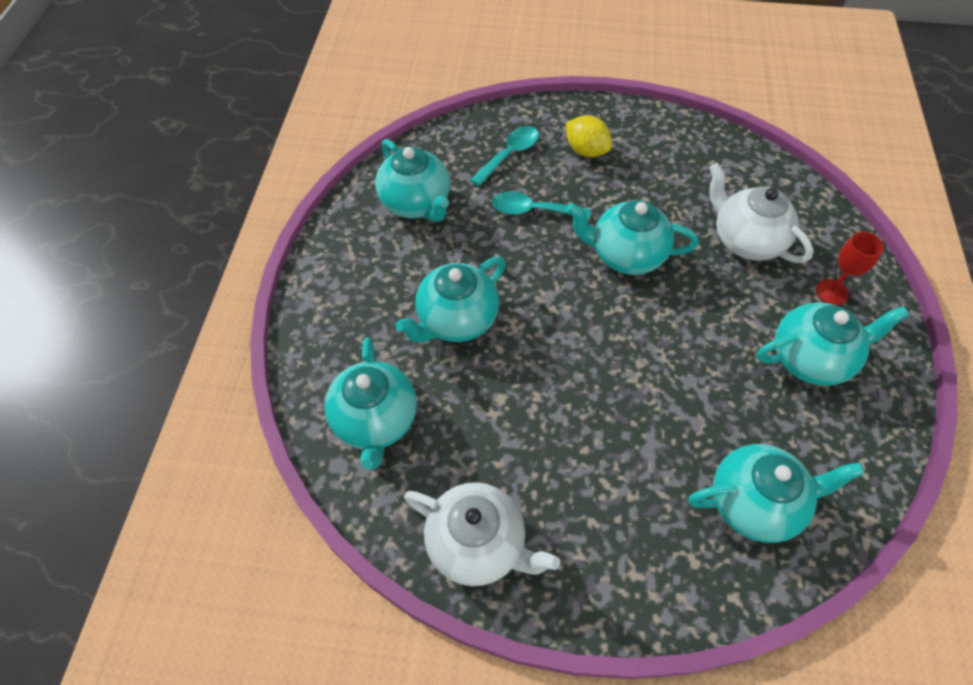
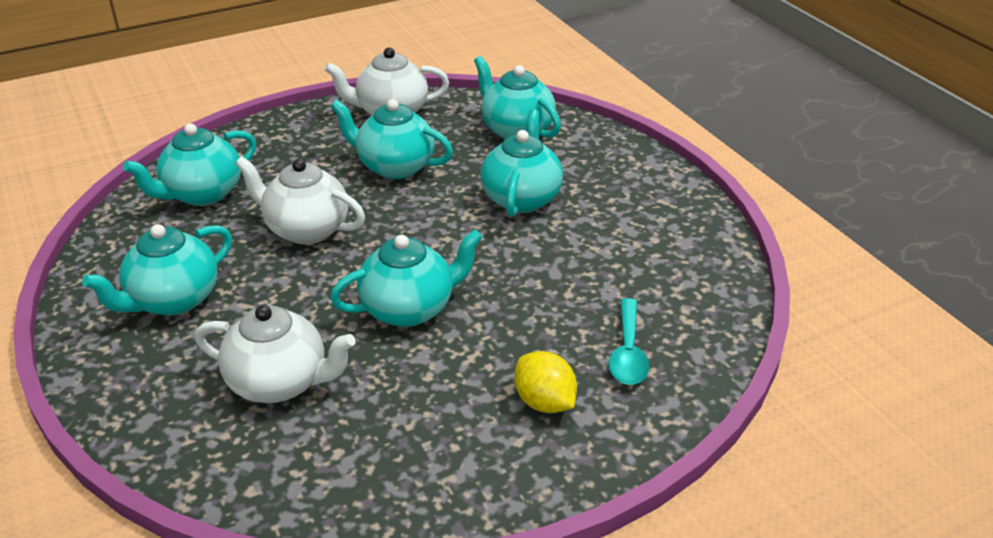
camera: 145 degrees right, 20 degrees down
(416, 204) = (661, 261): turquoise teapot -> turquoise teapot (394, 166)
(533, 210) = (541, 307): turquoise spoon -> none
(586, 151) = (544, 402): yellow lemon -> yellow lemon turned 45 degrees clockwise
(667, 385) = (306, 229): none -> white teapot
(832, 292) = (159, 370): red goblet -> none

